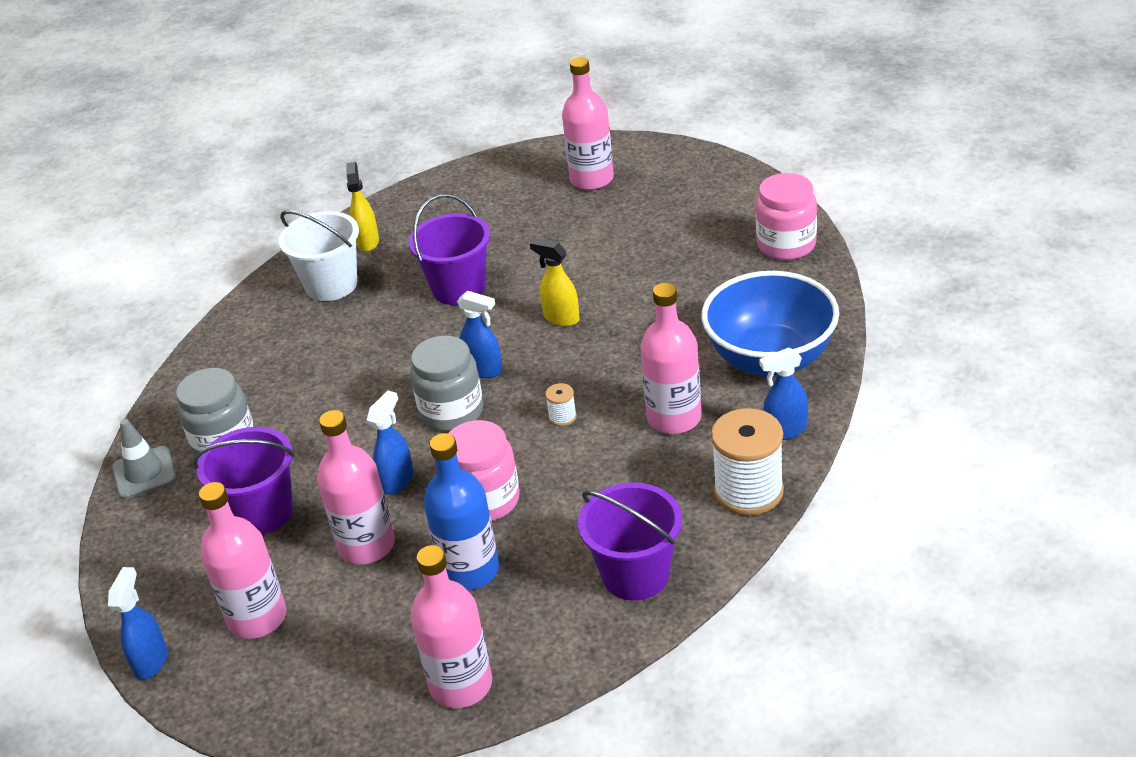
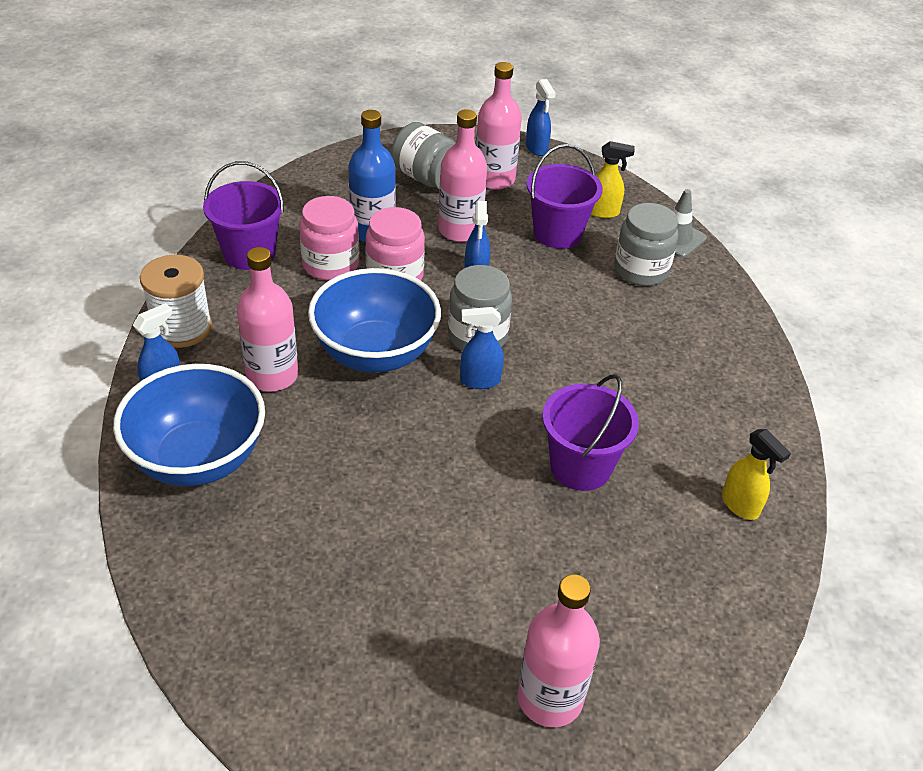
camera: 145 degrees right, 5 degrees up
(331, 285) = (718, 437): white bucket -> none
(340, 644) = (427, 178): none -> grey jar
(461, 685) = (333, 176): pink bottle -> none
(561, 318) = (443, 456): yellow spray bottle -> yellow spray bottle (603, 212)
(562, 417) = (375, 353): white spool -> blue bowl
(786, 245) = (225, 635): pink jar -> pink jar (331, 265)

